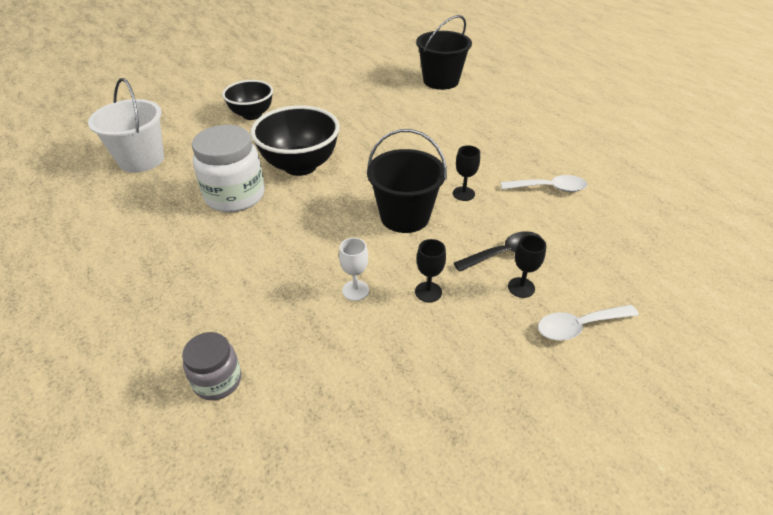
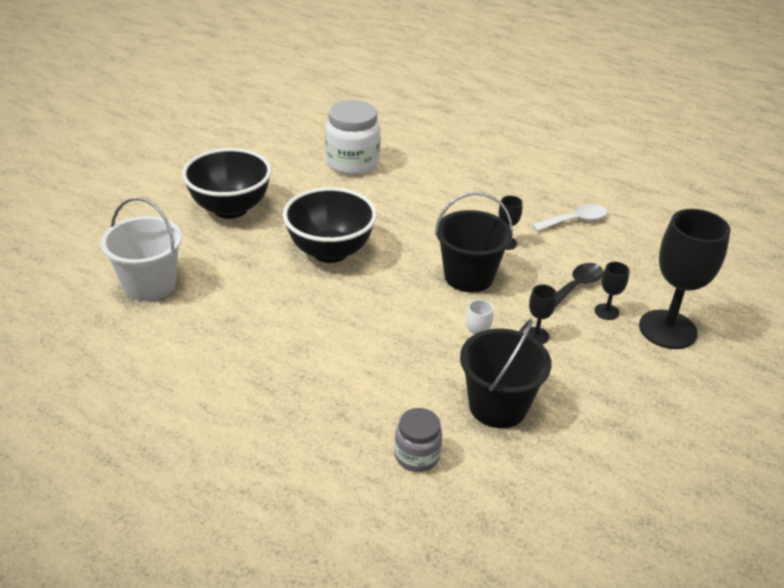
camera: 25 degrees left, 5 degrees down
(235, 196) = (289, 297): white jar -> white jar (352, 163)
(252, 115) = (230, 208): black bowl -> black bowl, size x1.52
(441, 81) = (402, 131): black bucket -> black bucket (498, 406)
(579, 326) = (667, 329): white spoon -> black goblet

